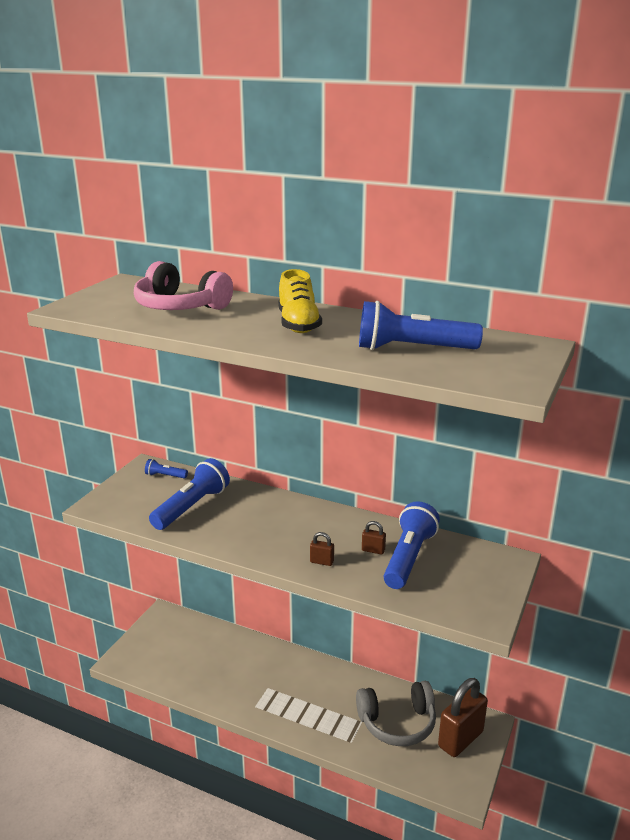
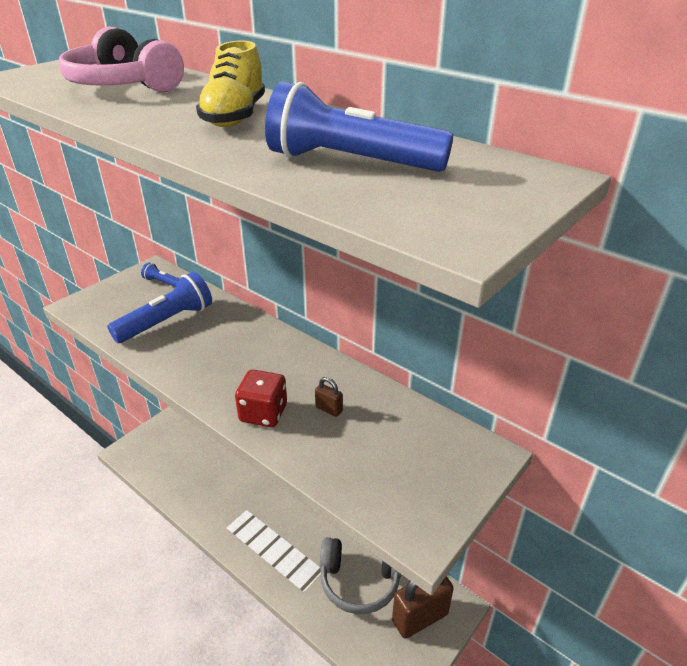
camera: 15 degrees right, 10 degrees up
(322, 562) = (263, 413): brown padlock -> red dice
(408, 558) = (365, 427): blue flashlight -> none

